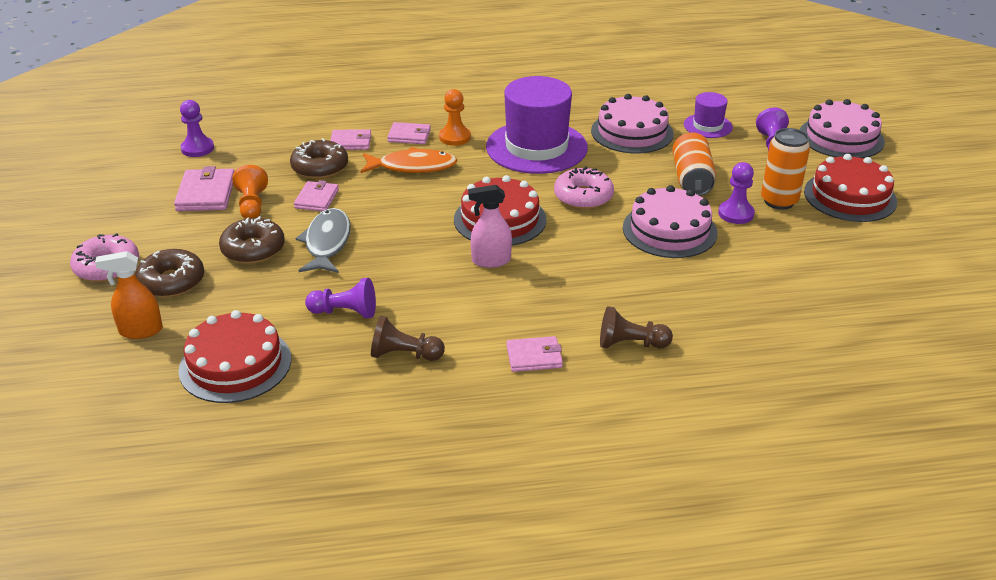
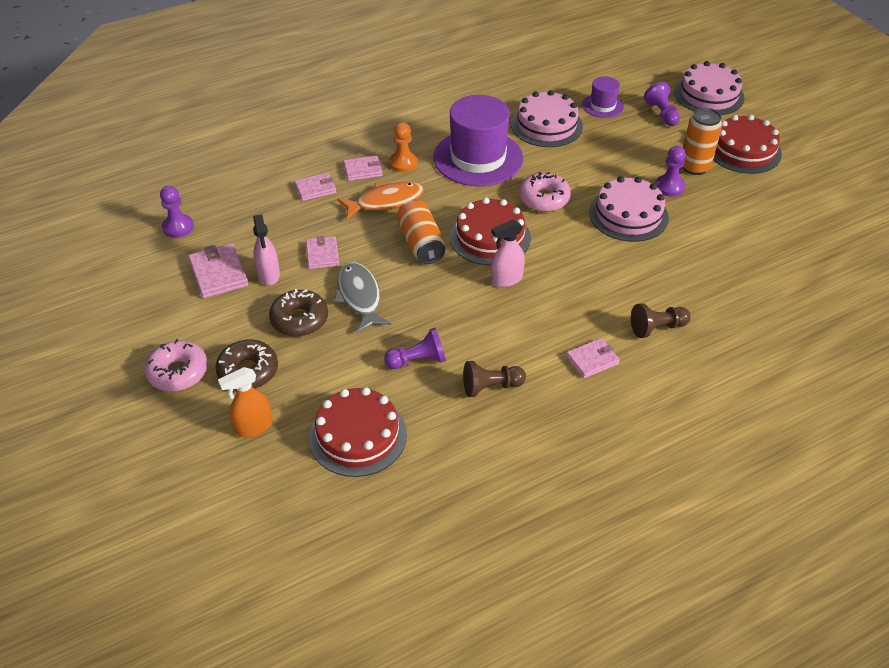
camera: 20 degrees left, 10 degrees up
(252, 205) = (269, 275): orange pawn -> pink spray bottle
(320, 167) = (304, 221): brown donut -> none
(692, 179) = (618, 161): orange can -> orange can (421, 243)

